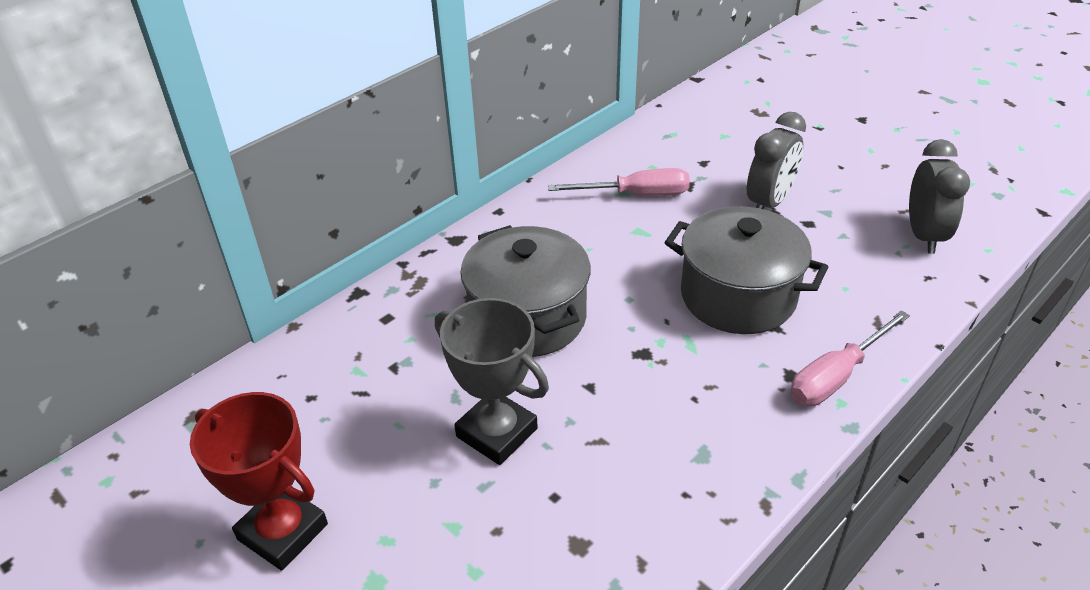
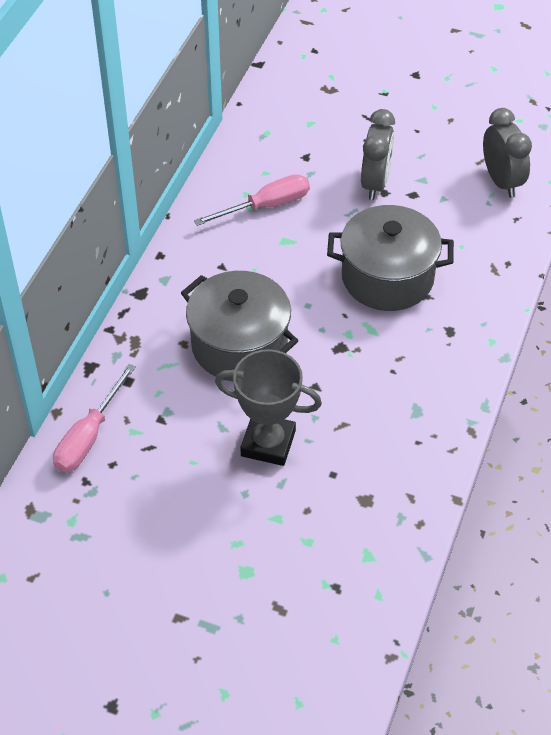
camera: 25 degrees left, 10 degrees up
(283, 532) = (161, 564): red trophy -> none
(836, 376) = (481, 322): pink screwdriver -> pink screwdriver (88, 436)

